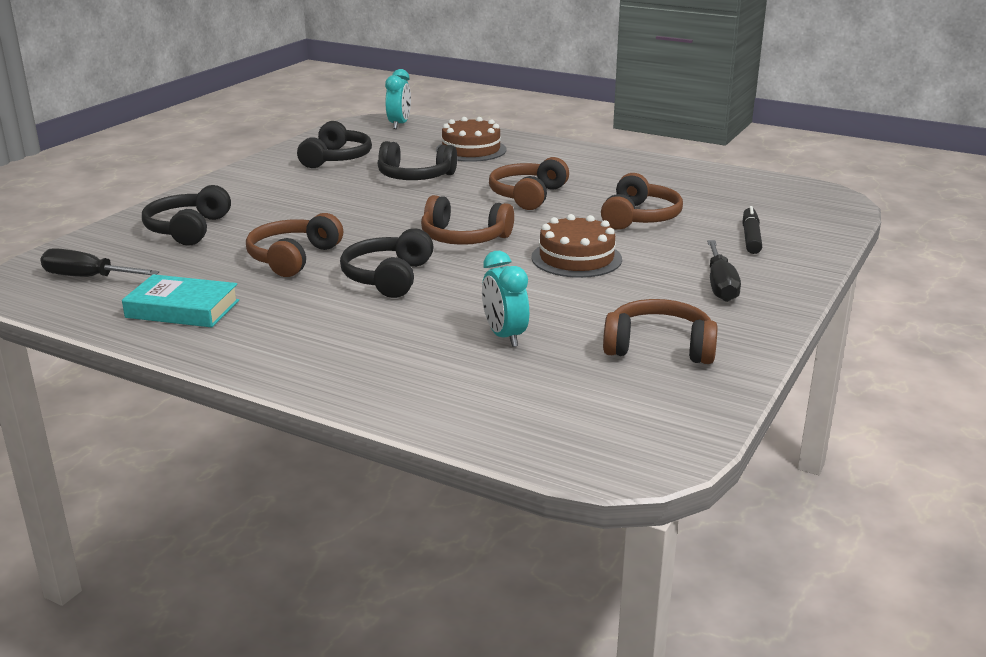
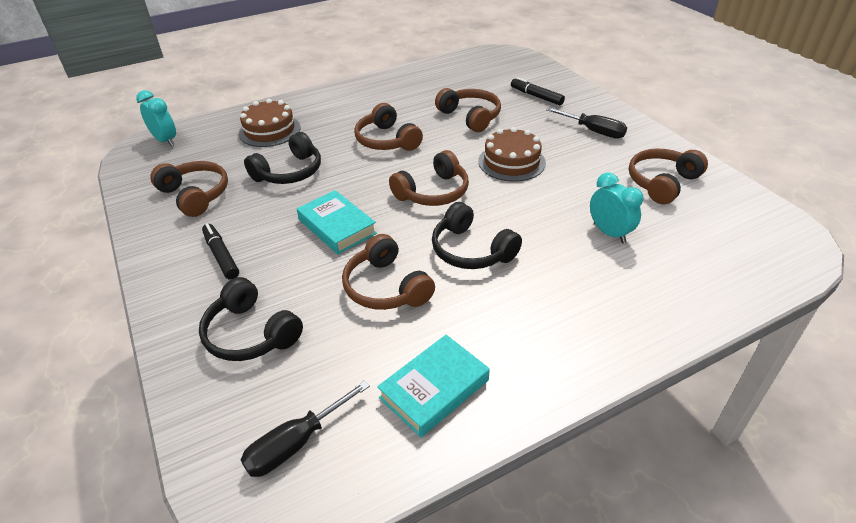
camera: 55 degrees left, 15 degrees up
(268, 191) = (221, 256): none -> black marker
(336, 158) = (195, 195): black headphones -> brown headphones
(356, 217) = (337, 226): none -> turquoise book
(504, 336) = (609, 233): turquoise clock -> turquoise clock turned 135 degrees counterclockwise

